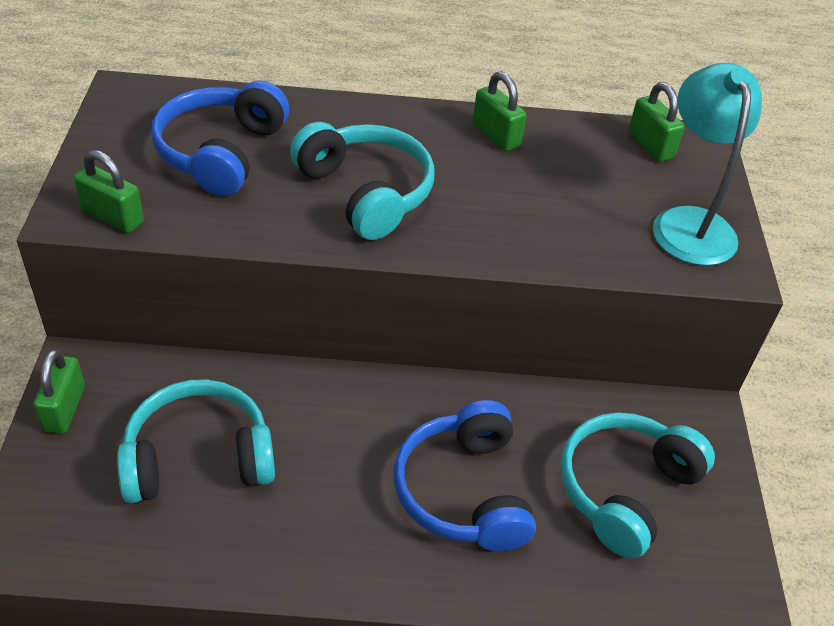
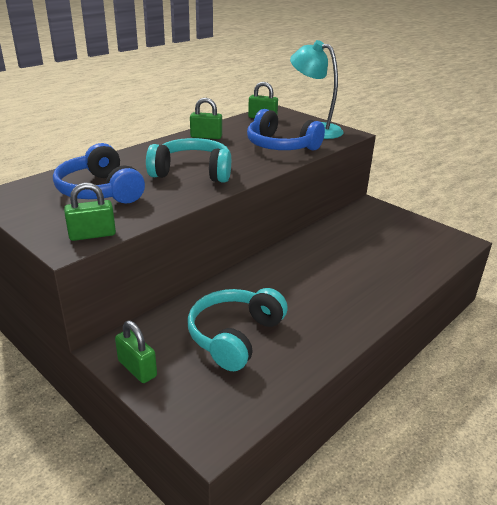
camera: 45 degrees left, 15 degrees down
(463, 491) = (345, 272): blue headphones -> blue headphones (281, 146)
(625, 490) = (386, 237): turquoise headphones -> none

